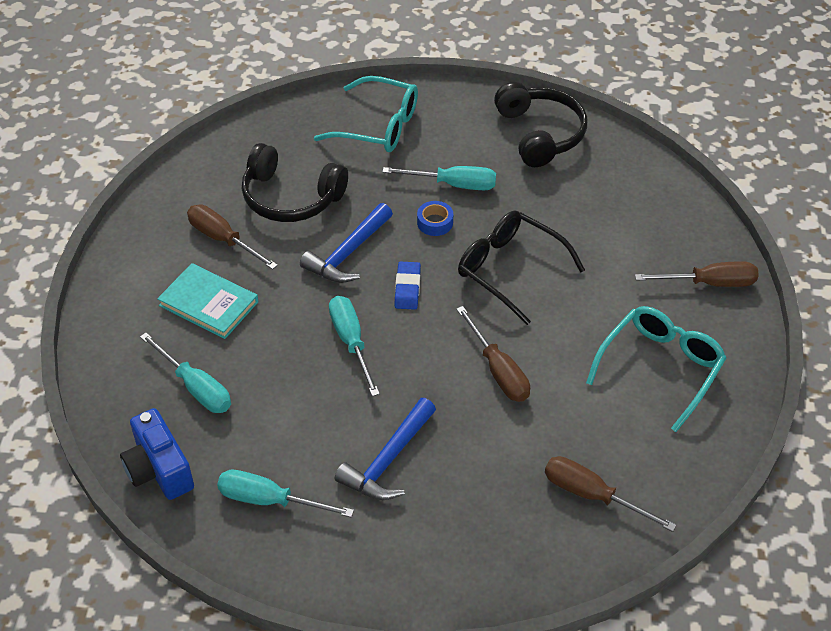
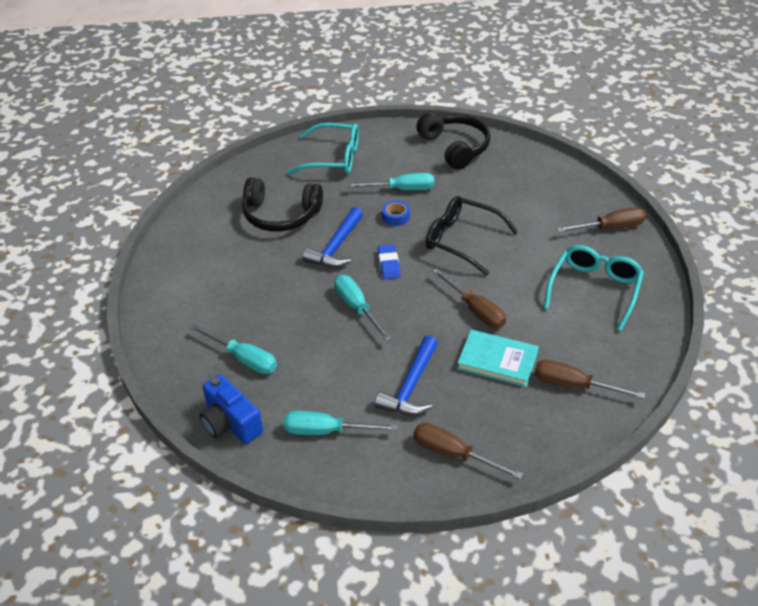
camera: 10 degrees left, 5 degrees down
(209, 303) = (237, 298): turquoise book -> turquoise book (497, 360)
(223, 239) = (236, 251): brown screwdriver -> brown screwdriver (453, 454)

